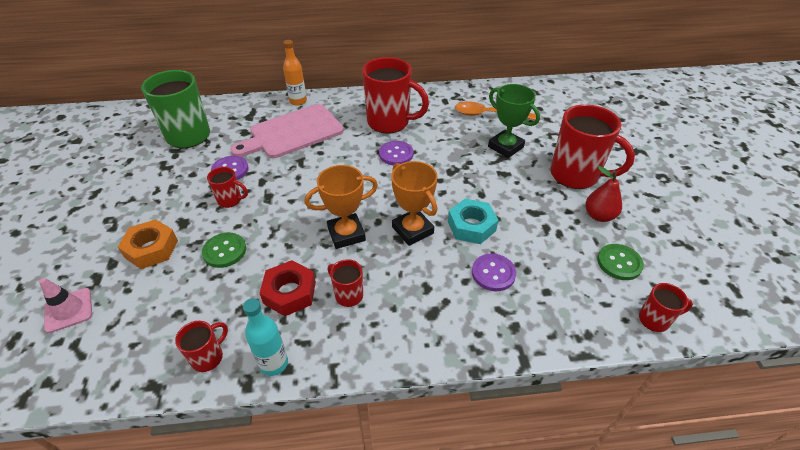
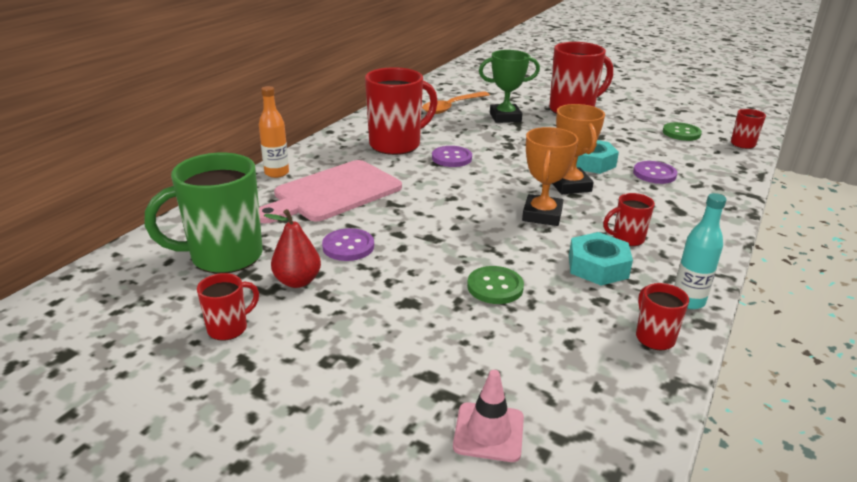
camera: 55 degrees left, 15 degrees down
(151, 249) = (434, 337): orange nut -> none
(230, 200) = (407, 261): red mug -> red mug (229, 328)
(289, 293) = (598, 266): red nut -> turquoise nut
(292, 132) = (333, 193): pink cutting board -> pink cutting board turned 45 degrees clockwise
(412, 230) = (570, 185): orange trophy -> orange trophy turned 75 degrees clockwise
(599, 216) = (626, 120): red pear -> red pear (297, 281)

